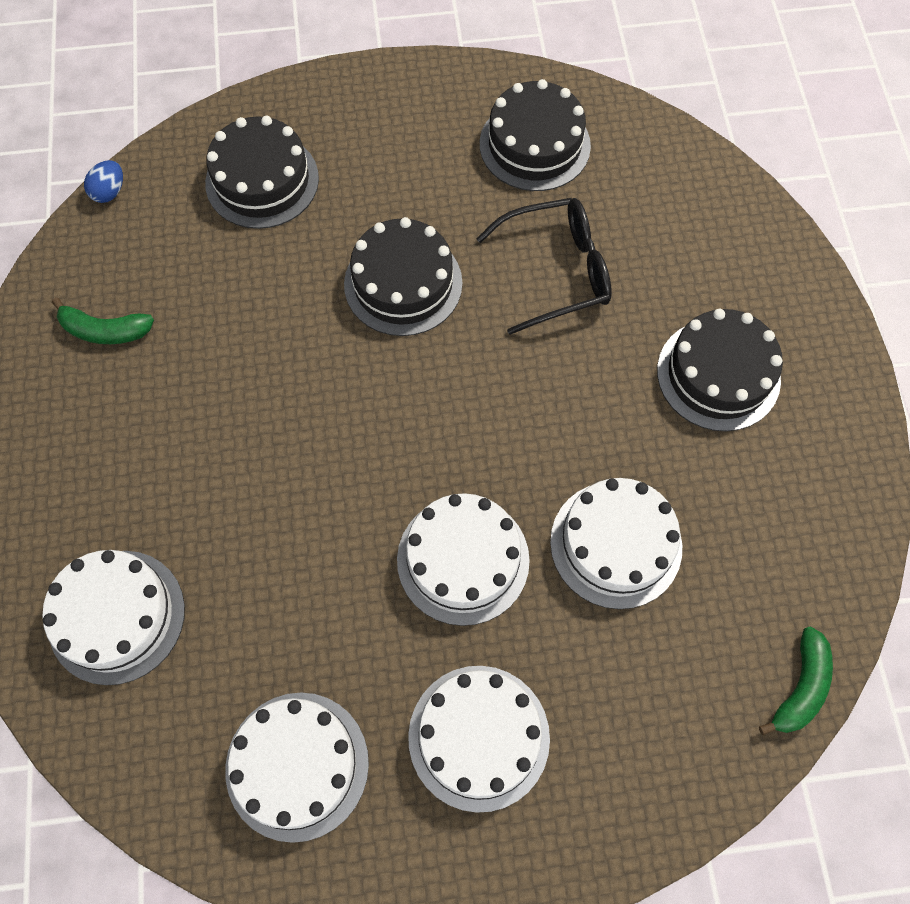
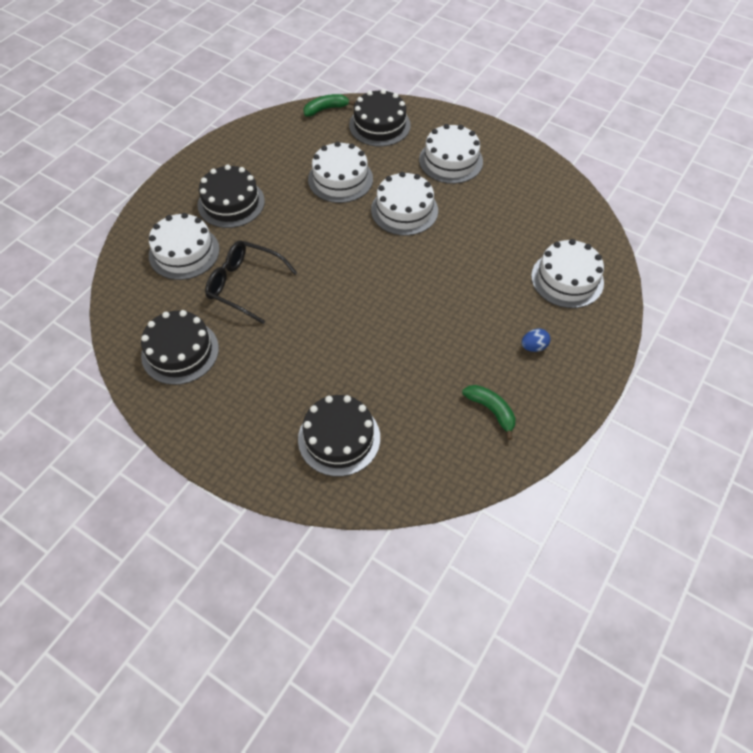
camera: 140 degrees left, 10 degrees down
(109, 192) = (432, 497): blue egg -> blue egg (533, 346)
(297, 765) = (525, 191): white cake -> white cake (184, 252)
(403, 283) = (320, 329): black cake -> black cake (379, 125)

